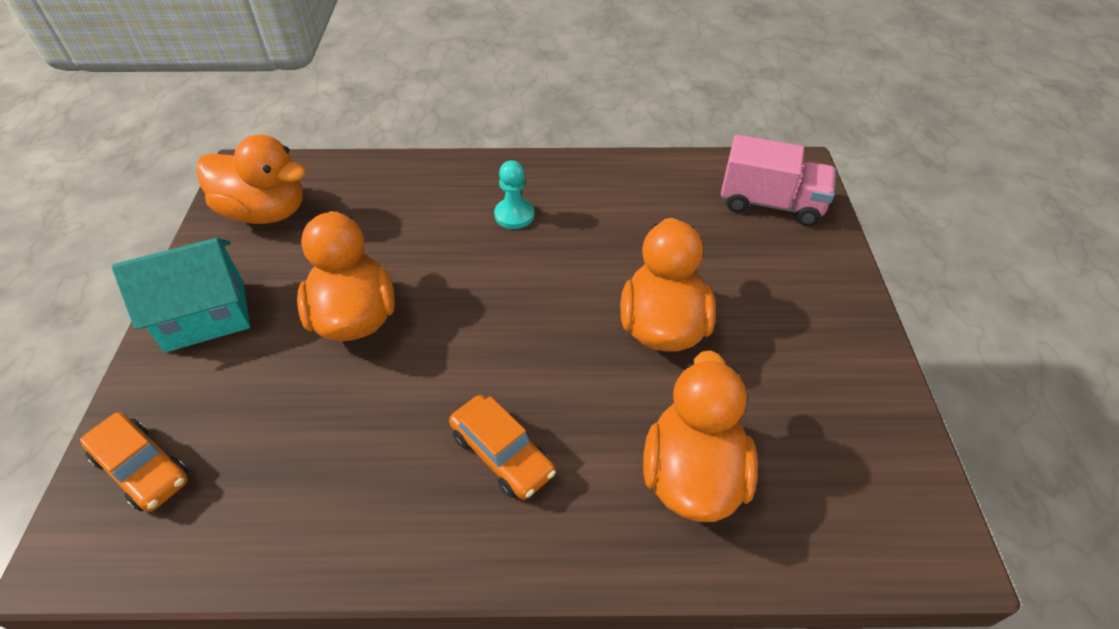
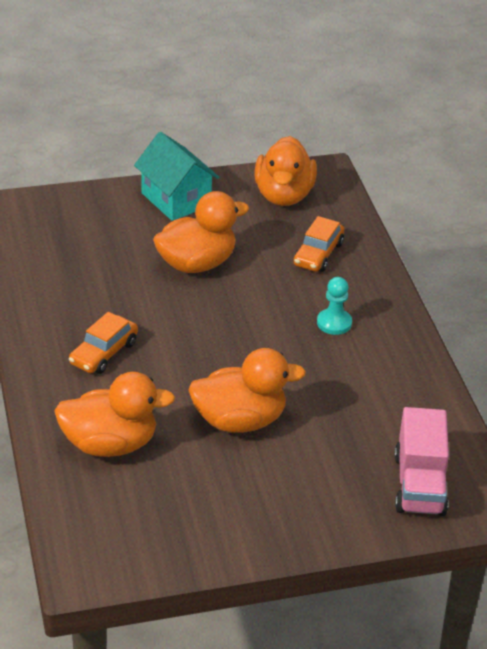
camera: 75 degrees right, 10 degrees down
(142, 469) = (59, 213): orange car -> orange car (318, 254)

